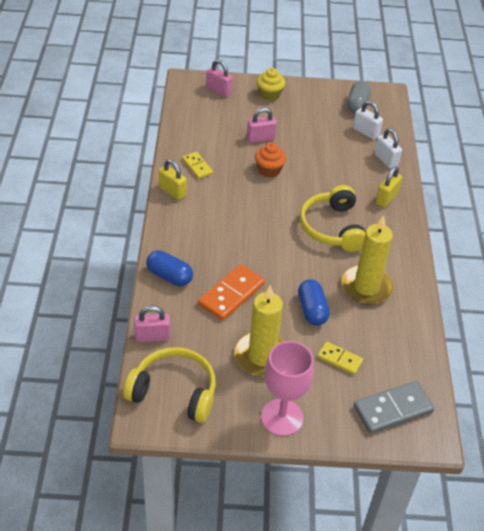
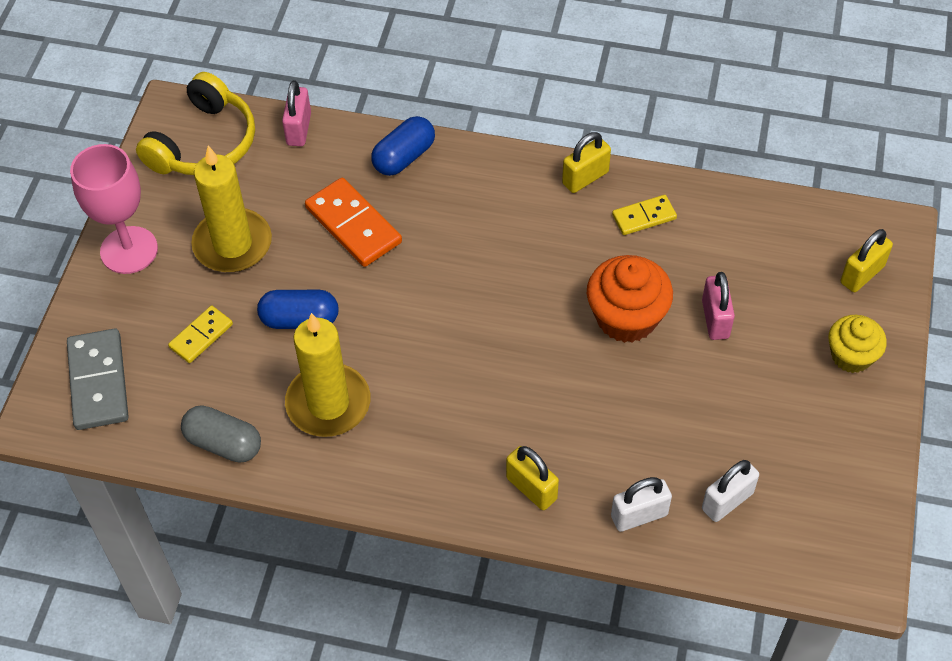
camera: 105 degrees right, 10 degrees up
(219, 90) = (862, 274): pink padlock -> yellow padlock
(269, 170) = (626, 318): orange cupcake -> orange cupcake, size x1.52
(332, 228) = (469, 385): yellow headphones -> none
(357, 105) = (817, 507): grey capsule -> grey capsule (223, 443)

